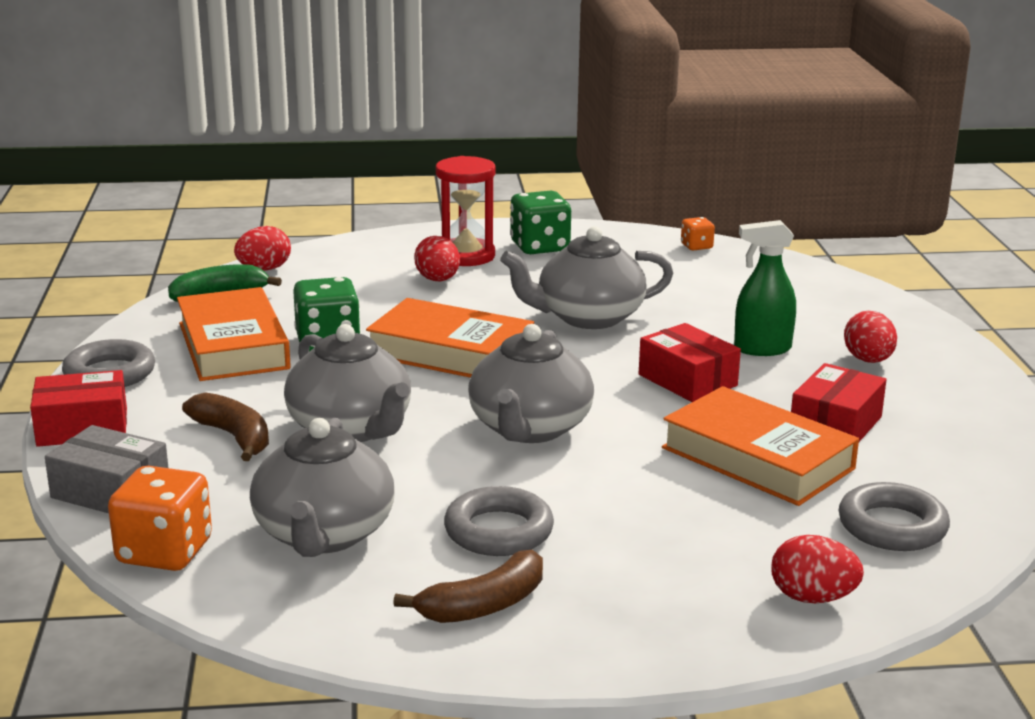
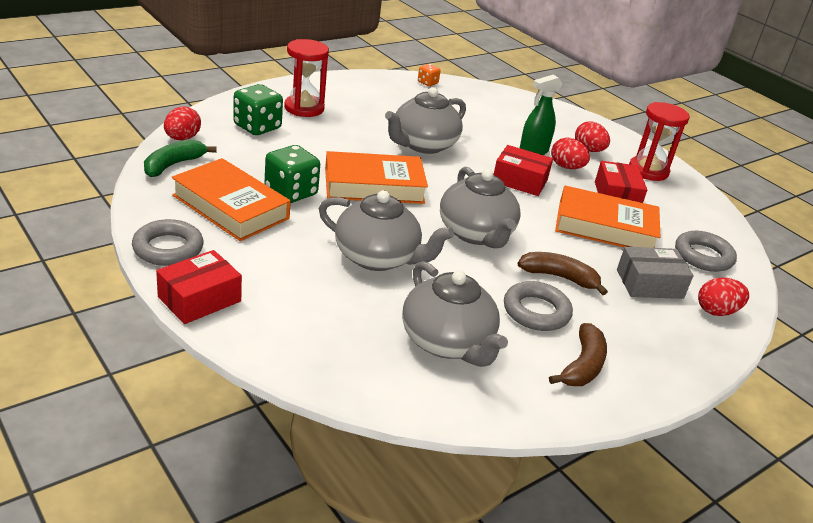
camera: 35 degrees left, 10 degrees up
(110, 491) = (279, 347): grey box -> grey box (649, 284)
(164, 552) = (368, 385): orange dice -> none
(234, 437) = (312, 282): brown banana -> brown banana (559, 277)
(438, 280) = (307, 130): red egg -> red egg (566, 167)
(540, 247) = (341, 95): green dice -> green dice (257, 127)
(948, 402) = (648, 171): none -> red hourglass

